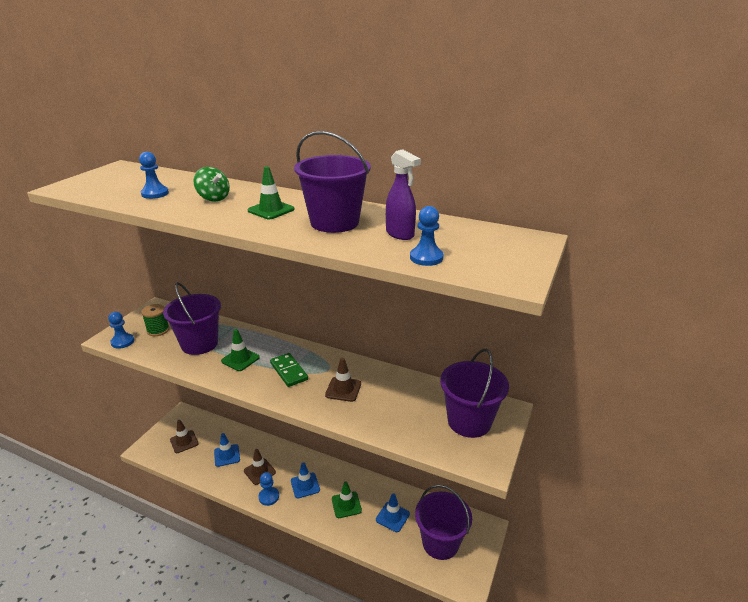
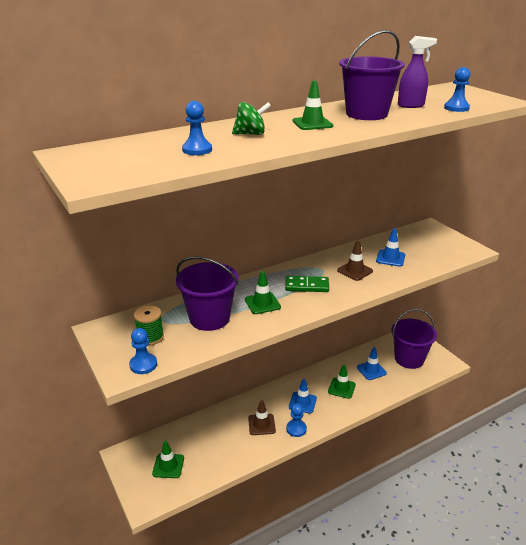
camera: 55 degrees left, 0 degrees up
(184, 442) = (168, 466): brown traffic cone -> green traffic cone
(227, 455) = (220, 439): blue traffic cone -> blue traffic cone (390, 258)
(469, 421) = (431, 241): purple bucket -> none

